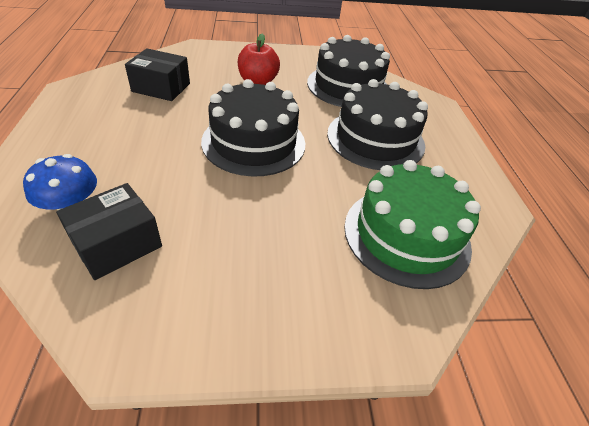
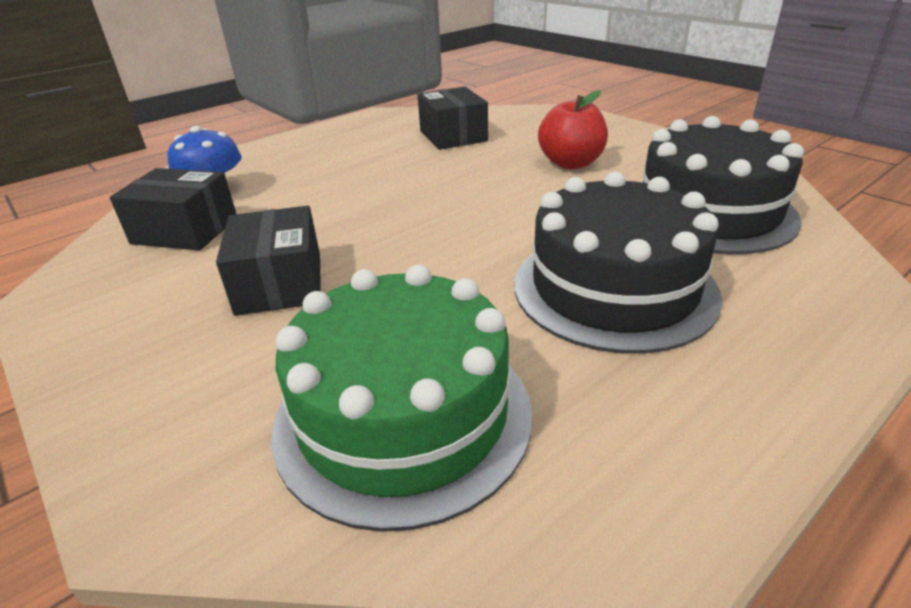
camera: 60 degrees right, 10 degrees down
(253, 227) = (280, 283): none -> black box
(254, 142) = (440, 215): black cake -> none

